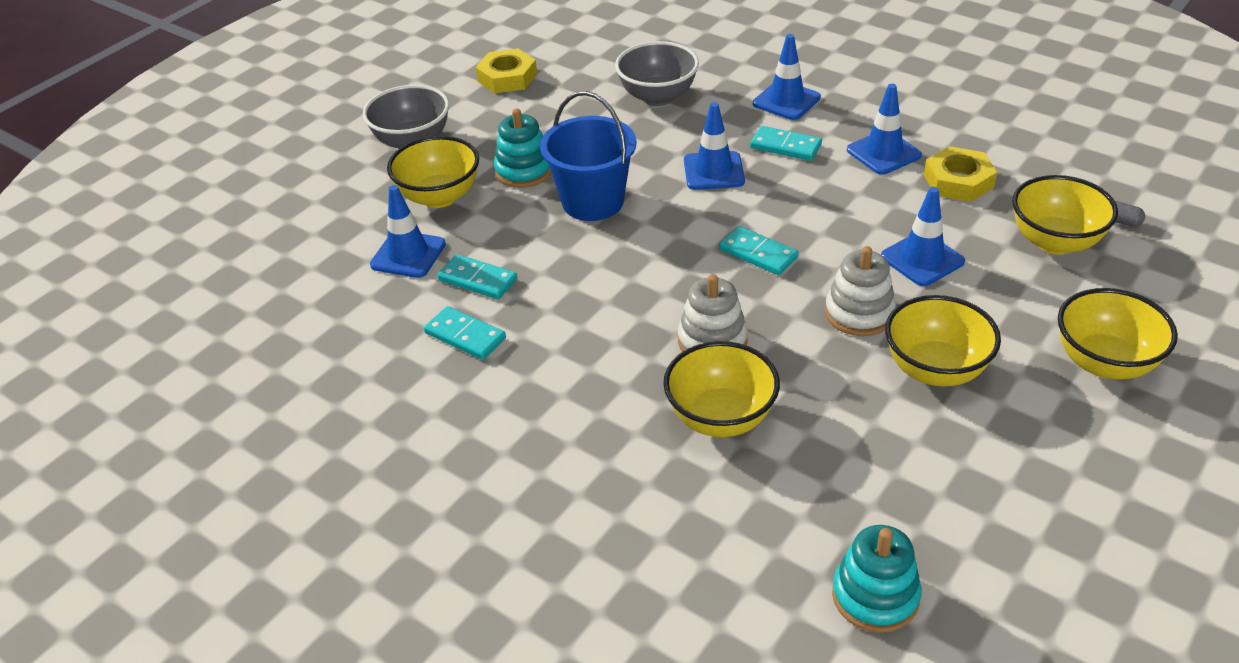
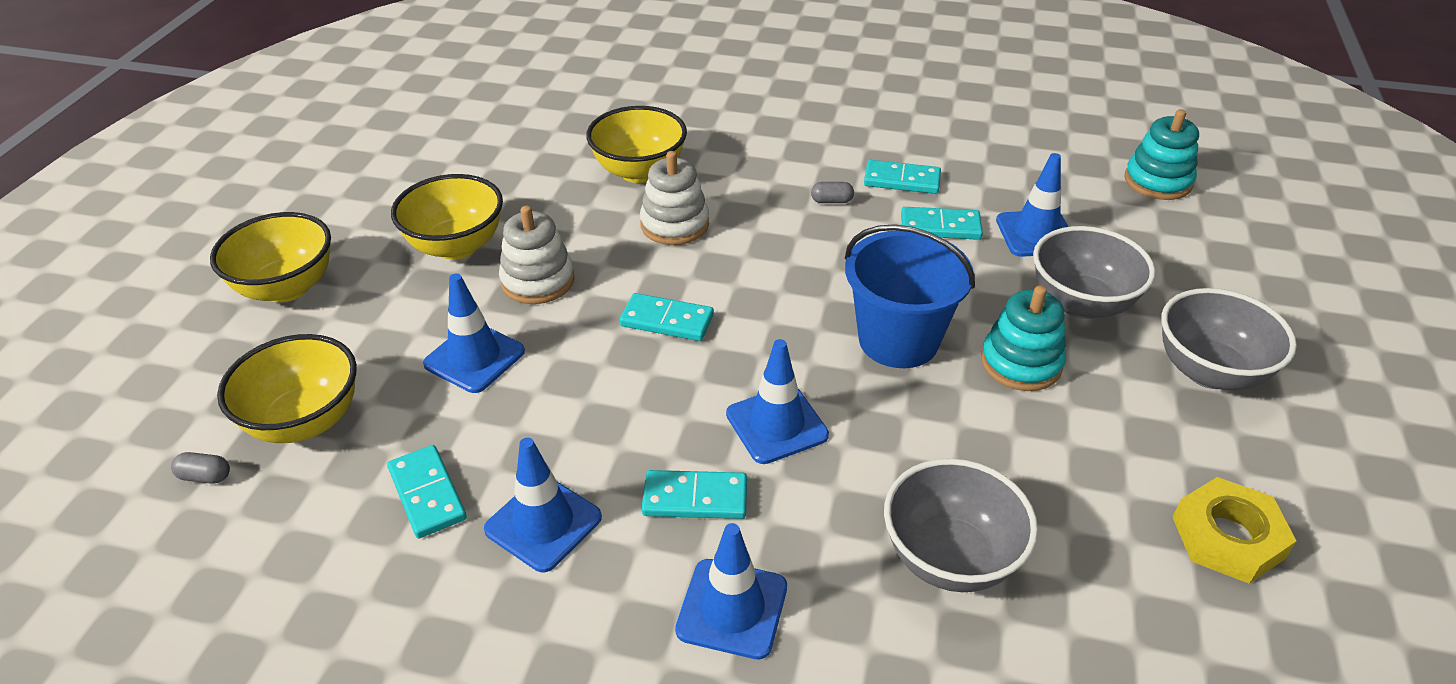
camera: 155 degrees right, 0 degrees up
(439, 197) = (1081, 303): yellow bowl -> grey bowl
(549, 330) = (831, 201): none -> grey capsule
(875, 596) = (494, 104): turquoise stacking toy -> turquoise stacking toy (1157, 181)
(958, 181) = (427, 494): yellow nut -> turquoise domino

